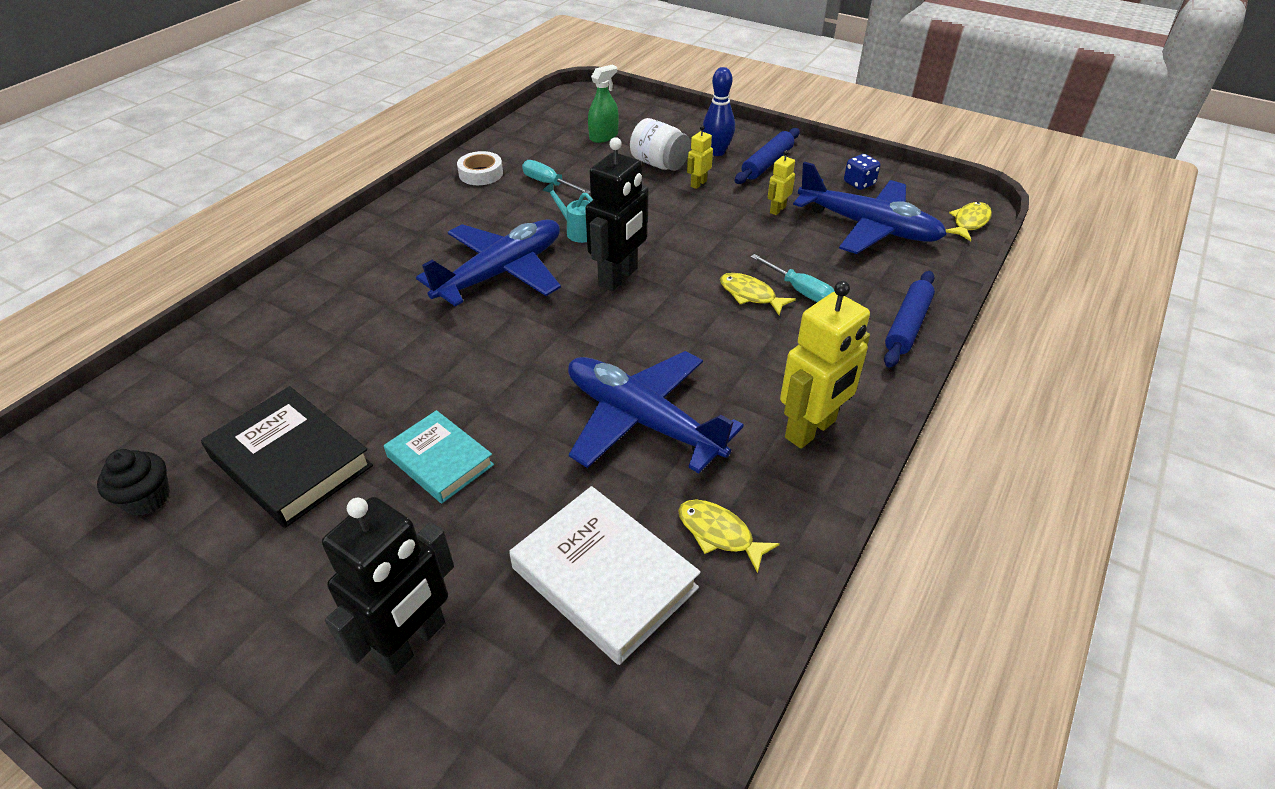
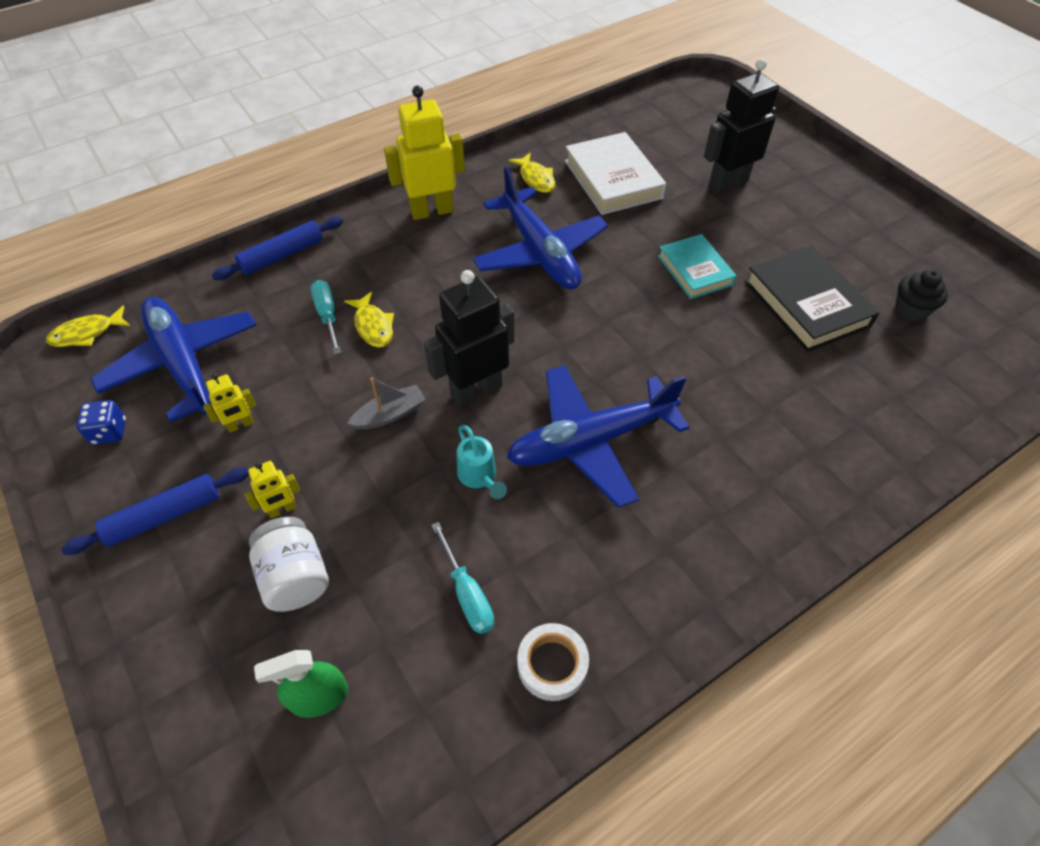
camera: 155 degrees left, 10 degrees up
(675, 244) = (390, 414): none -> grey boat
(716, 152) = (199, 572): blue bowling pin -> none

